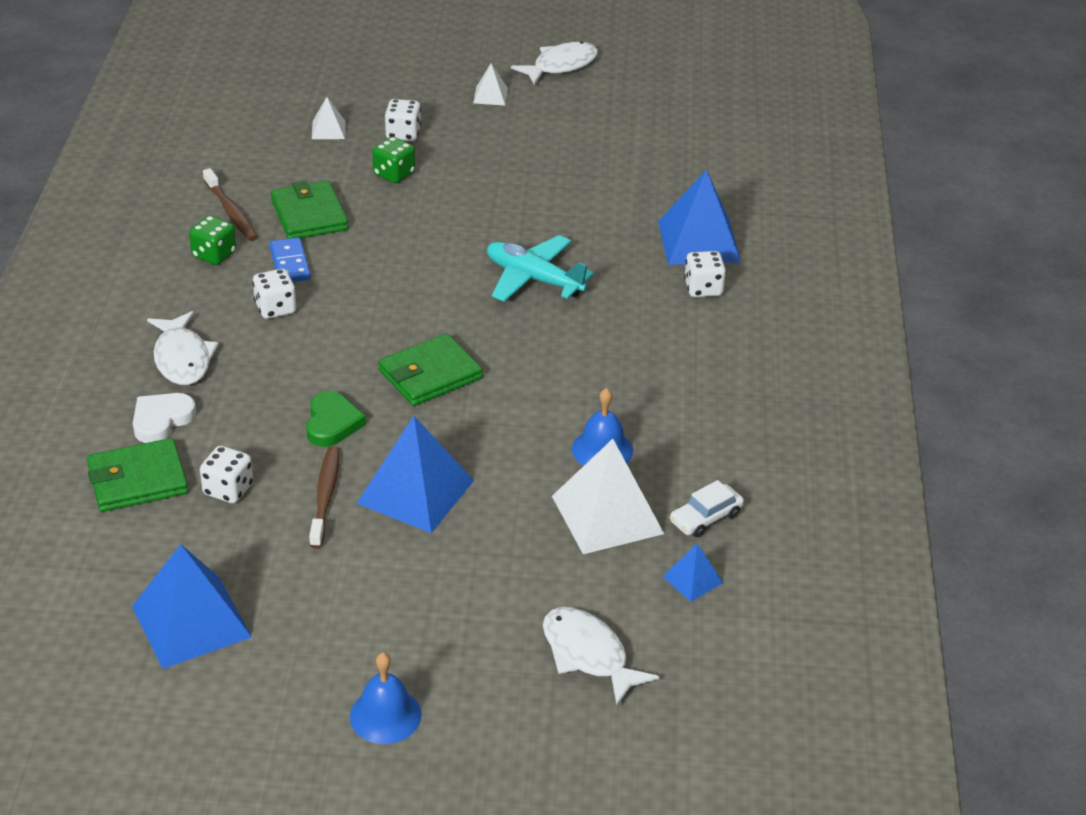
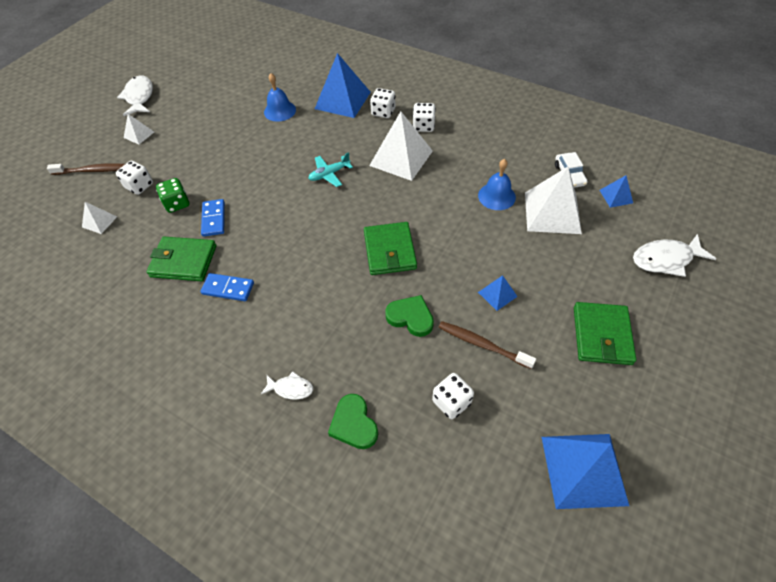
camera: 60 degrees left, 15 degrees up
(138, 480) = (414, 462): green wallet -> green wallet (601, 335)
(161, 420) = (354, 424): white heart -> green heart
(182, 358) = (291, 388): white fish -> white fish, size x0.57
(214, 255) = (185, 331): green dice -> none
(231, 212) = (143, 305): brown toothbrush -> brown toothbrush (92, 171)
(275, 308) = (271, 312): white dice -> white dice (423, 126)
(385, 715) = (699, 377): blue bell -> blue bell (279, 111)
(388, 212) = (213, 219): none -> blue domino
(415, 491) = (497, 294): blue pyramid -> blue pyramid, size x0.48
(533, 279) = (329, 174): turquoise plane -> turquoise plane, size x0.62
(615, 335) = (401, 158): none -> white pyramid

